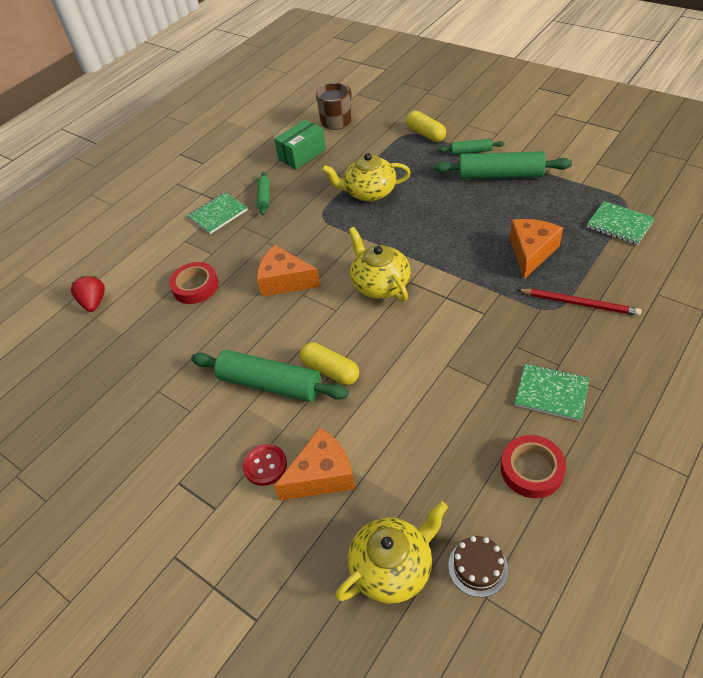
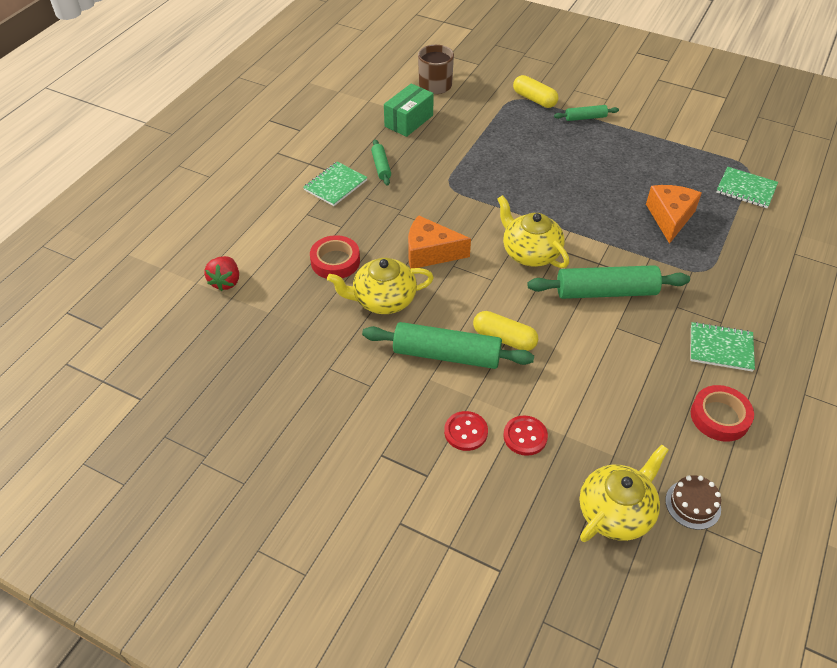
camera: 15 degrees left, 0 degrees up
(94, 302) = (226, 282): red strawberry -> red strawberry turned 150 degrees counterclockwise
(322, 475) = (525, 436): orange cheese -> red button
(369, 192) = (492, 160): yellow teapot -> yellow teapot (383, 300)
(500, 175) = (621, 142): green rolling pin -> green rolling pin (606, 291)
(579, 303) = (726, 265): red pencil -> none

